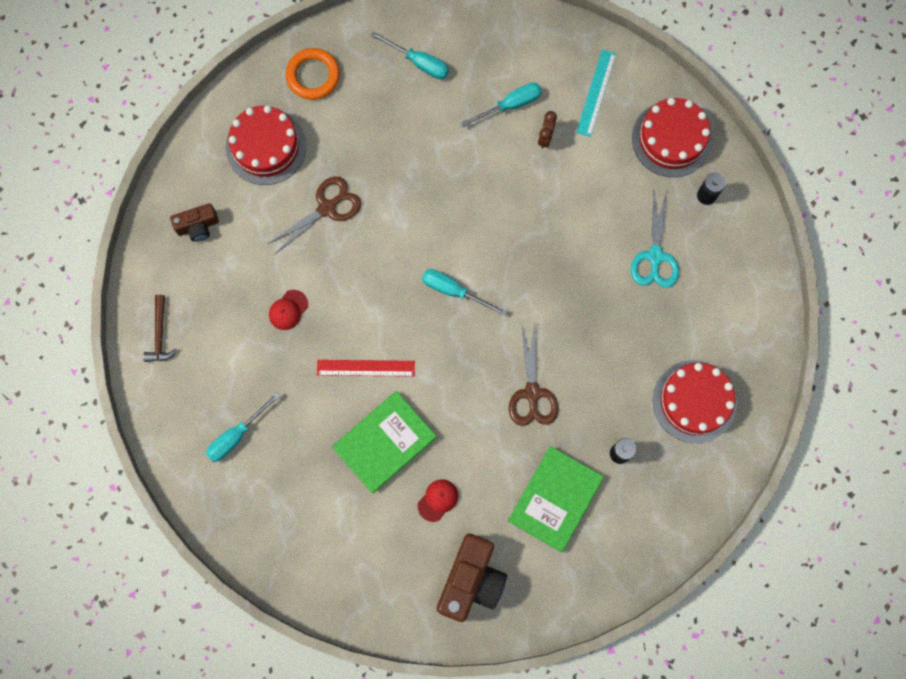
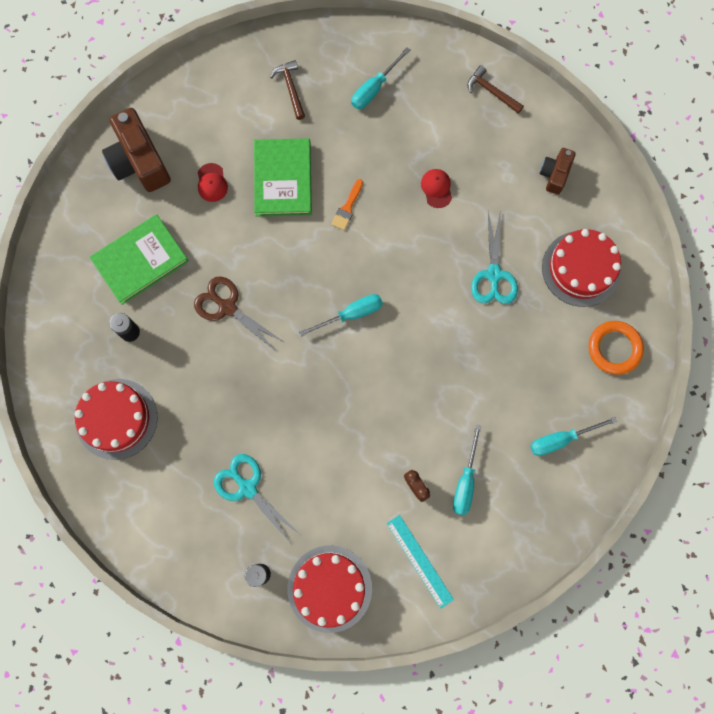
camera: 130 degrees right, 0 degrees up
(236, 435) = (374, 88): turquoise screwdriver -> turquoise screwdriver turned 135 degrees counterclockwise
(295, 508) = (290, 88): none -> brown hammer
(327, 208) = (494, 274): brown scissors -> turquoise scissors
(365, 368) = (347, 208): red ruler -> orange brush
(555, 499) = (140, 260): green book -> green book turned 75 degrees clockwise

